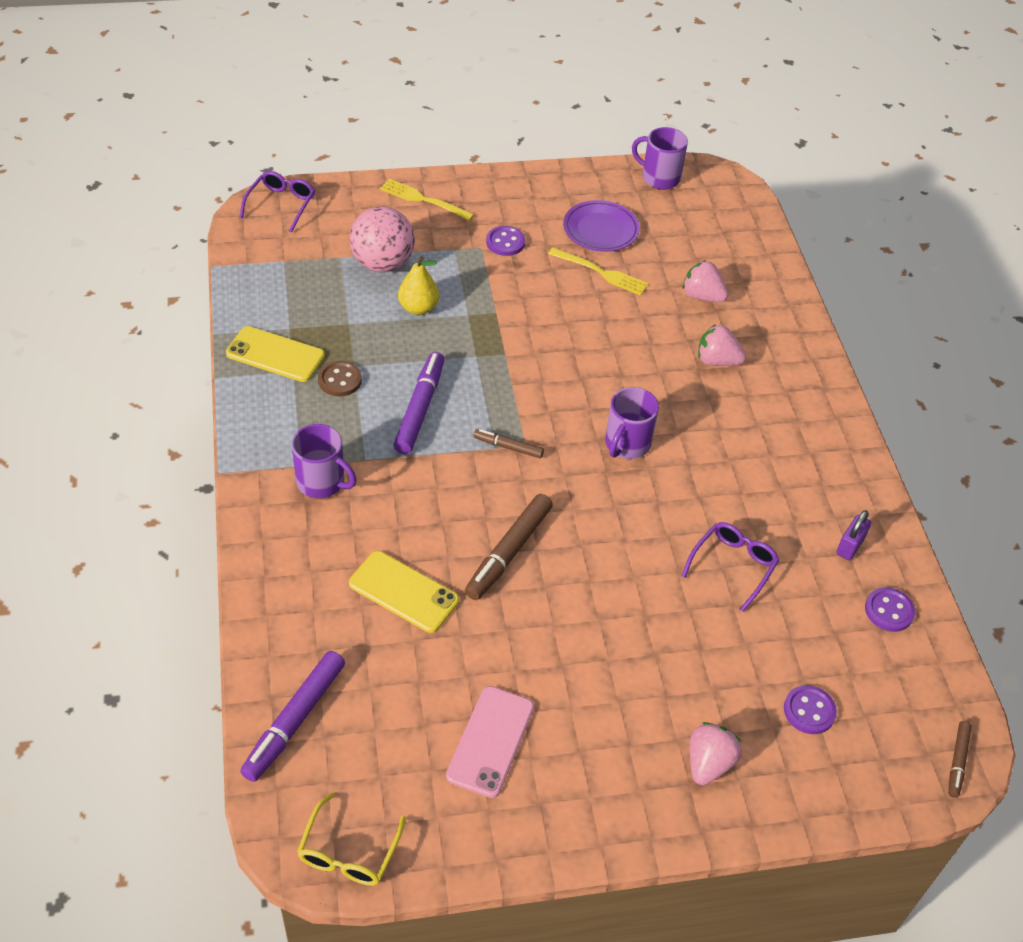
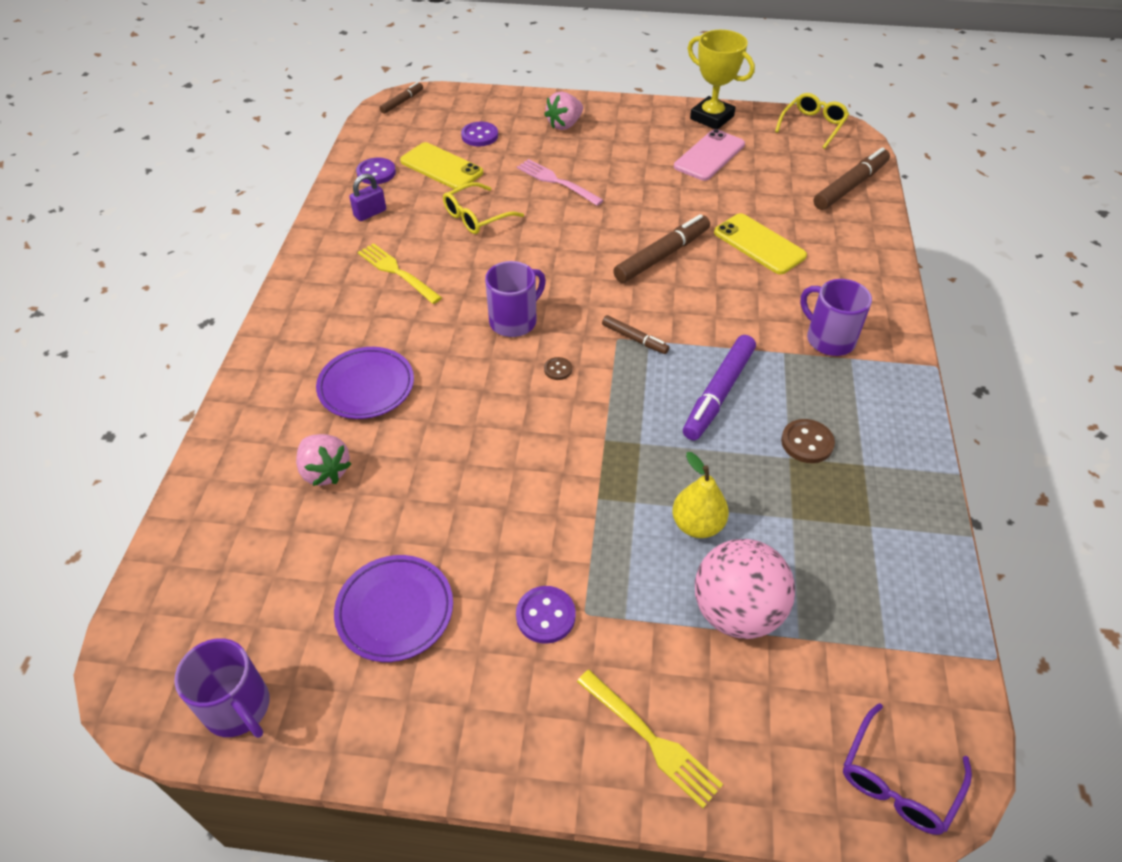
camera: 160 degrees left, 0 degrees up
(275, 354) = (887, 490): yellow phone -> yellow phone (441, 167)
(295, 720) = (850, 186): purple marker -> brown marker
(504, 834) = (712, 118): none -> yellow trophy
(566, 404) = (558, 369): none -> brown button
(601, 272) = (433, 533): yellow fork -> yellow fork (397, 272)
(669, 644) = (556, 182): none -> pink fork
(717, 361) = (366, 387): pink strawberry -> purple plate
(733, 566) = (476, 217): purple glasses -> yellow glasses

